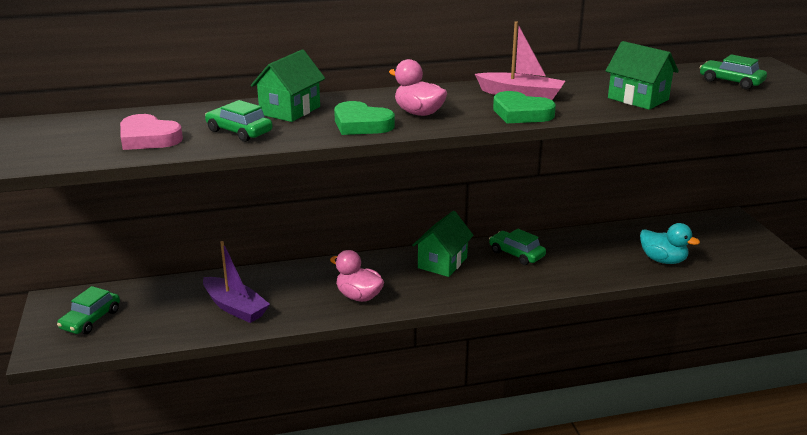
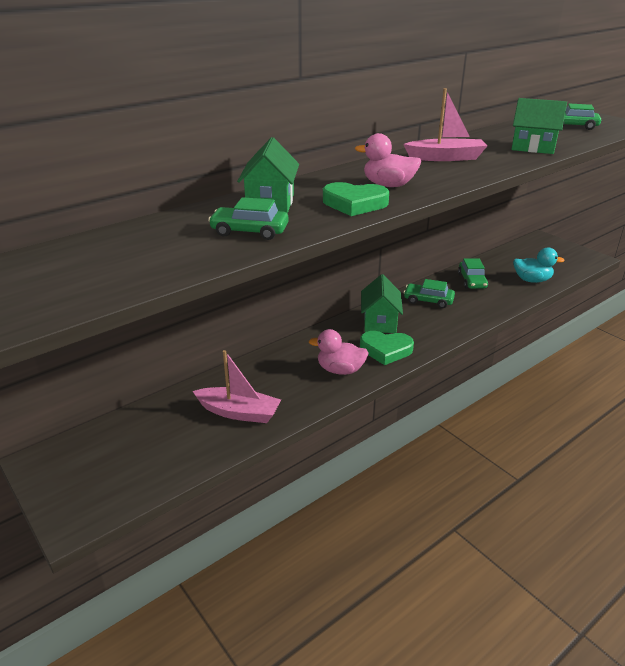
camera: 25 degrees left, 5 degrees up
(91, 319) = (99, 469): green car -> green car (472, 281)
(148, 138) = (162, 256): pink heart -> none
(235, 307) = (239, 412): purple boat -> pink boat
(521, 113) = (469, 172): green heart -> green heart (385, 350)

